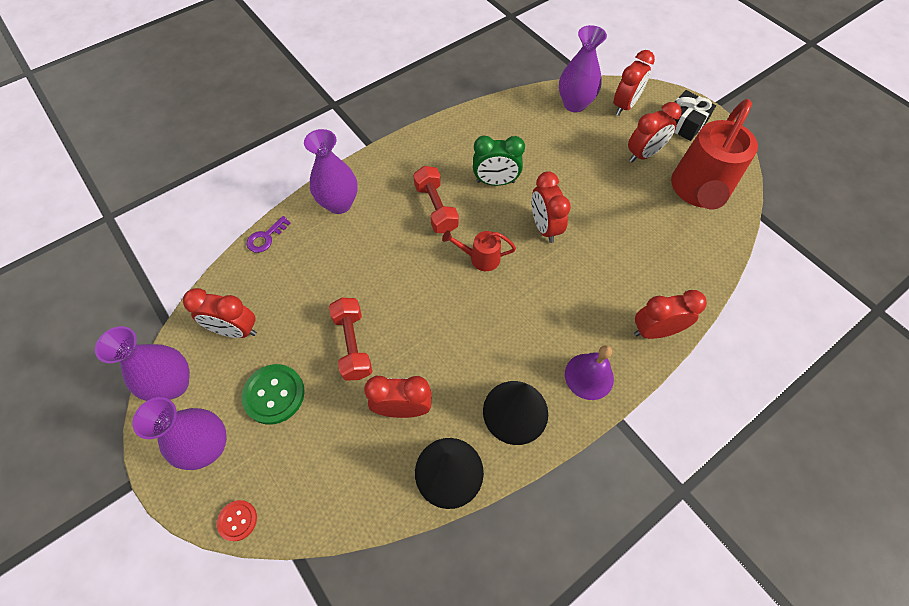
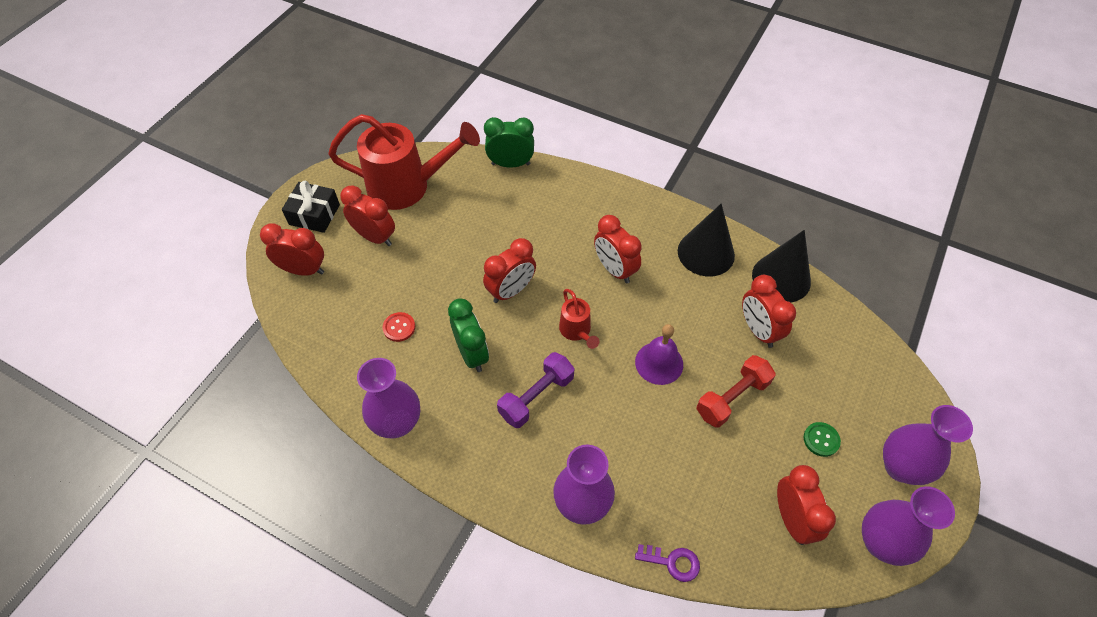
camera: 115 degrees left, 5 degrees down
(237, 520) = (926, 405): red button -> red button (399, 327)
(274, 394) = (821, 440): green button -> green button, size x0.57
(436, 208) = (536, 397): red dumbbell -> purple dumbbell
(574, 104) = (317, 317): purple vase -> purple vase (397, 423)
(589, 376) = (644, 216): purple bell -> purple bell (659, 363)
(655, 331) = (577, 185): red clock -> red clock (614, 269)
(705, 282) = (510, 164): none -> green clock

